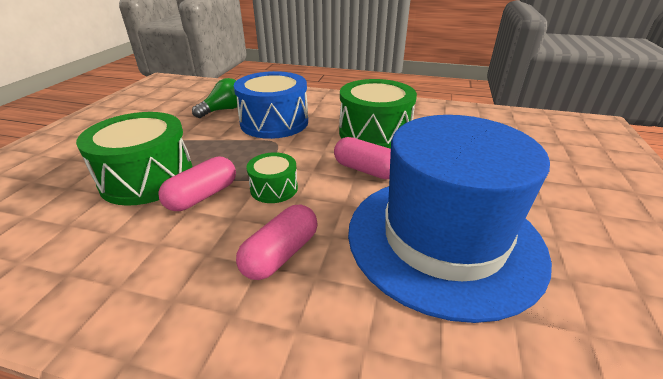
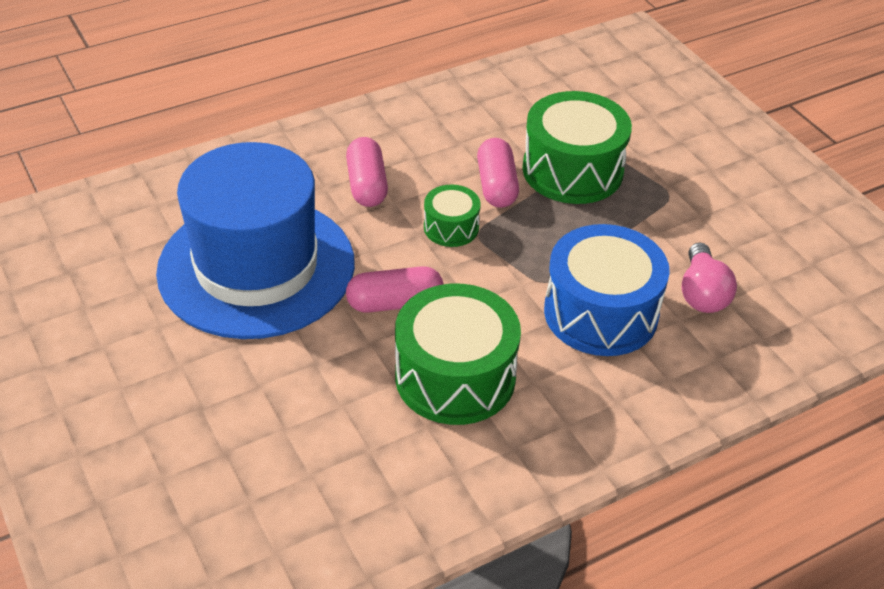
camera: 135 degrees right, 10 degrees up
(224, 110) = (702, 293): green light bulb -> pink light bulb

